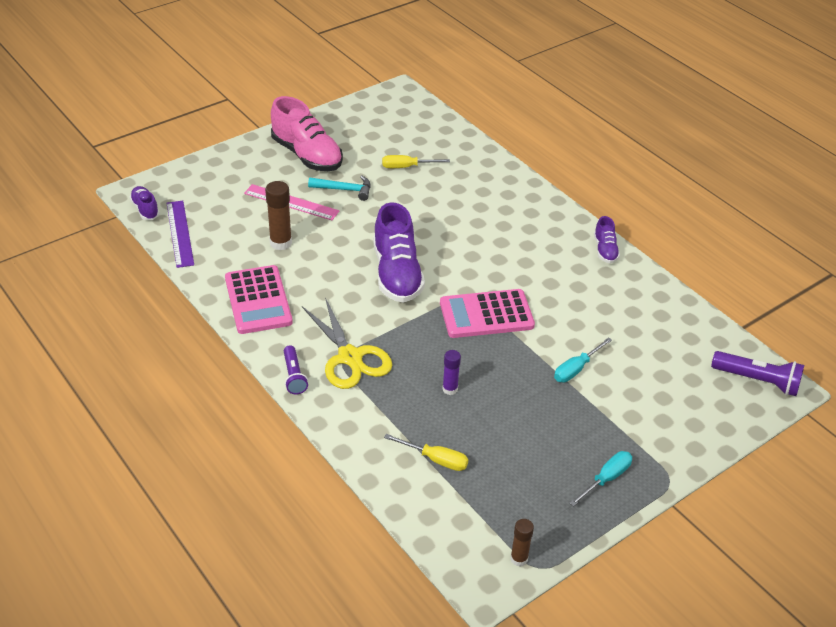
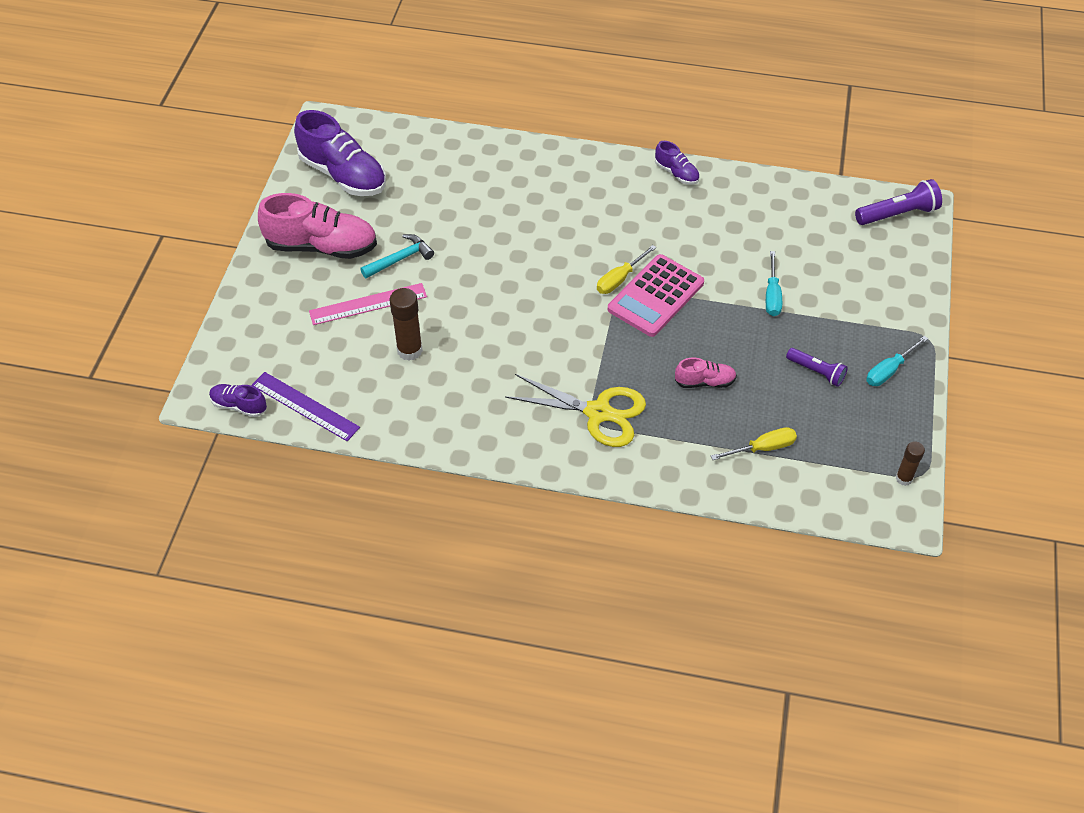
camera: 40 degrees left, 10 degrees up
(258, 300) = (459, 418): pink calculator -> none
(294, 376) = (575, 463): purple flashlight -> purple flashlight (816, 372)
(397, 274) = (543, 309): purple shoe -> purple shoe (343, 175)
(407, 167) = (427, 199): yellow screwdriver -> yellow screwdriver (620, 279)
(450, 389) = (704, 382): purple glue stick -> pink shoe
(606, 479) = (889, 370): turquoise screwdriver -> turquoise screwdriver turned 135 degrees counterclockwise

